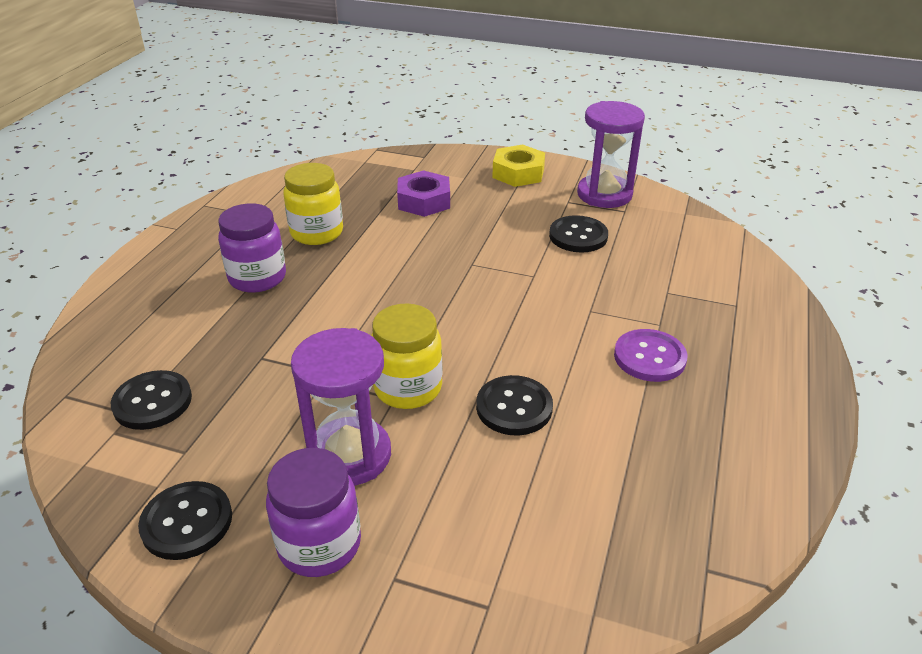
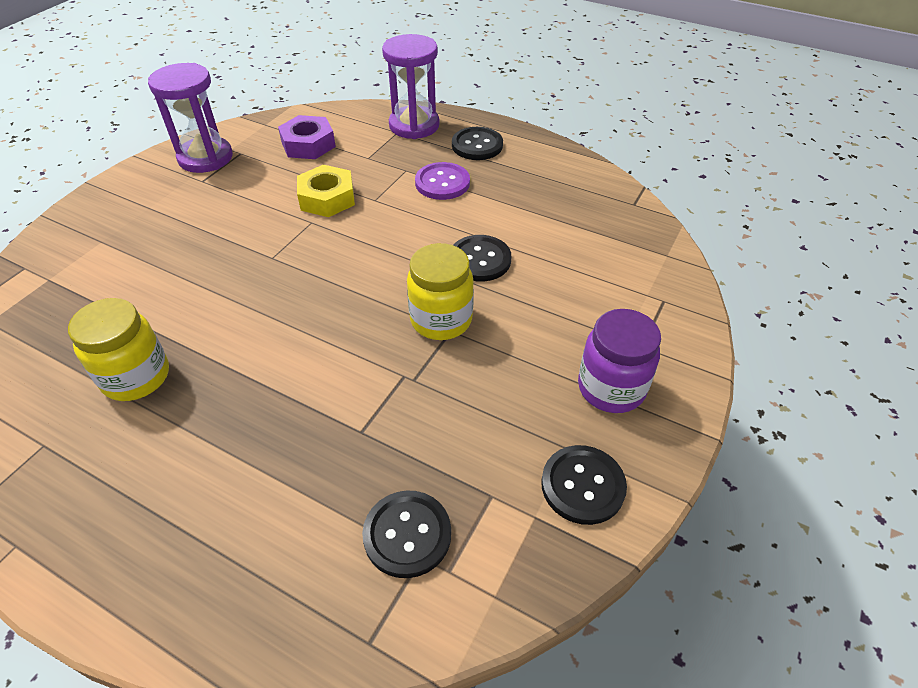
camera: 80 degrees left, 10 degrees up
(257, 278) = (205, 437): purple jar -> none
(350, 455) = (516, 364): purple hourglass -> purple hourglass (414, 125)
(424, 201) = (129, 278): purple nut -> purple nut (308, 144)
(518, 173) = (123, 202): yellow nut -> yellow nut (327, 198)
(578, 236) = (264, 185): black button -> black button (477, 145)

